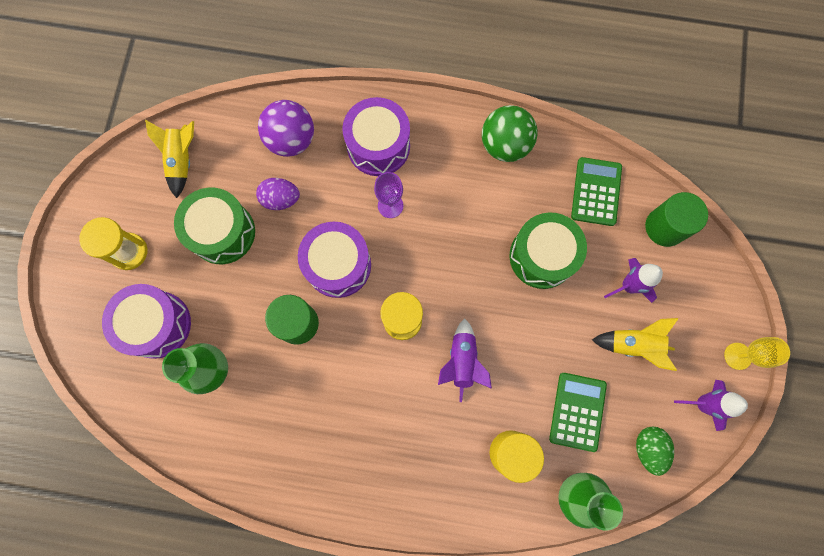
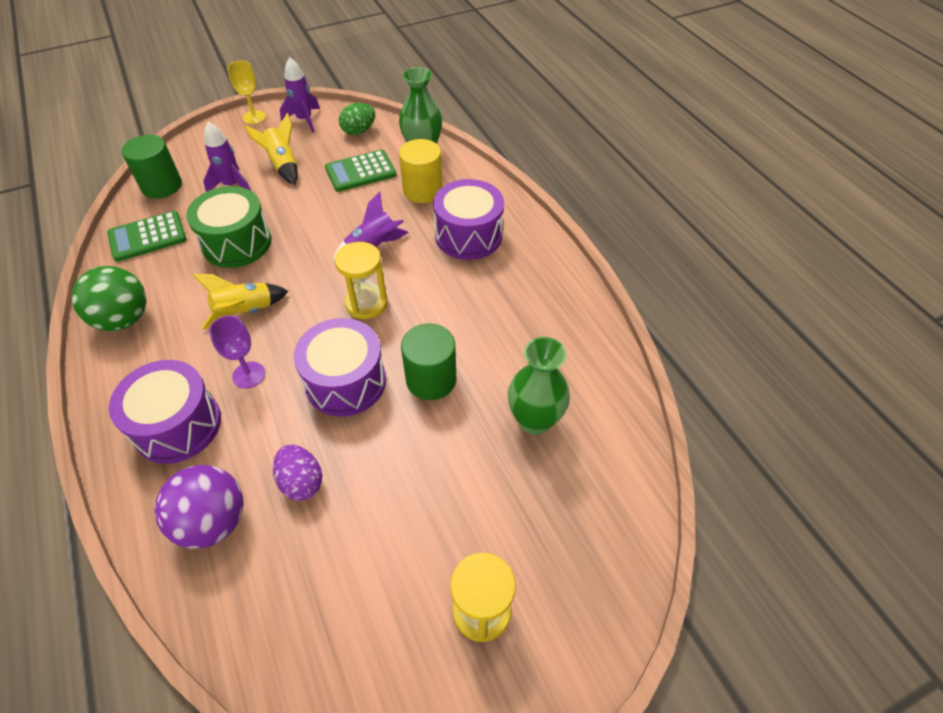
camera: 125 degrees left, 25 degrees down
(157, 324) = (537, 509): purple drum -> purple drum (468, 235)
(182, 160) = (314, 641): yellow rocket -> yellow rocket (245, 312)
(222, 232) = (382, 517): green drum -> none

